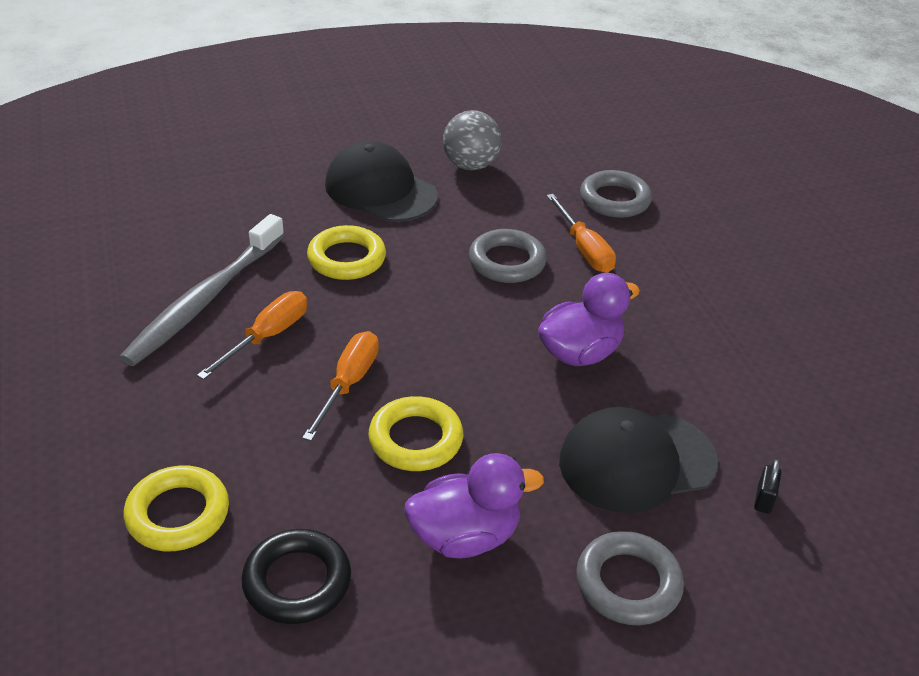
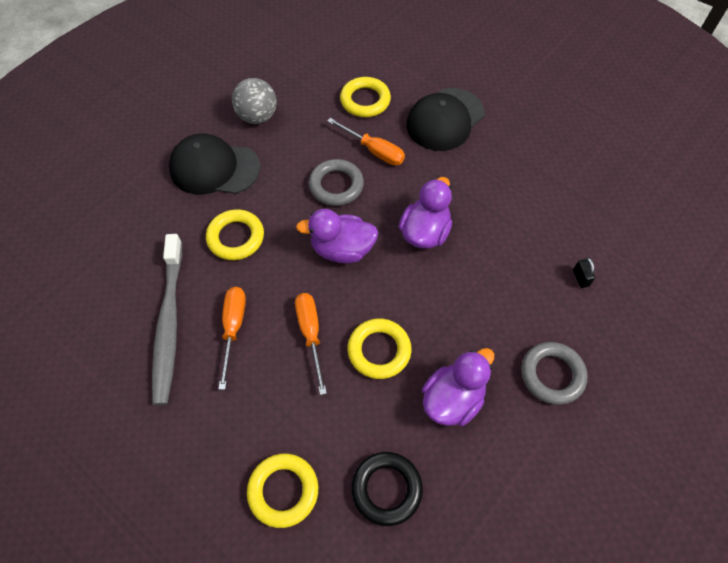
camera: 30 degrees left, 20 degrees up
(459, 323) = (342, 249): none -> purple duck
(614, 200) = (365, 100): grey ring -> yellow ring
(636, 461) = (504, 292): black cap -> black cap (445, 119)

